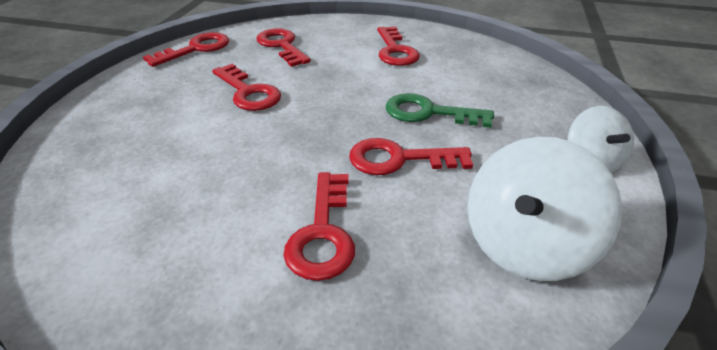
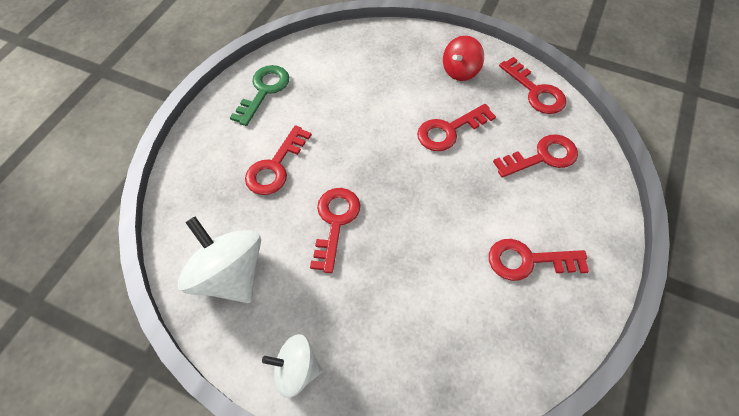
camera: 100 degrees right, 20 degrees up
(152, 90) = (460, 71): none -> red spinning top
(323, 233) = (275, 167): red key -> red key turned 75 degrees counterclockwise
(428, 113) = (396, 260): green key -> green key (264, 91)

